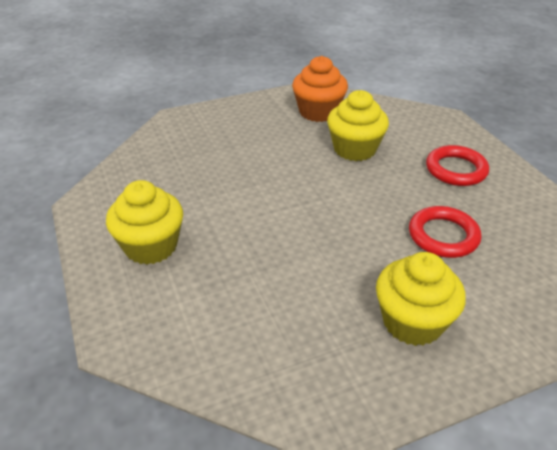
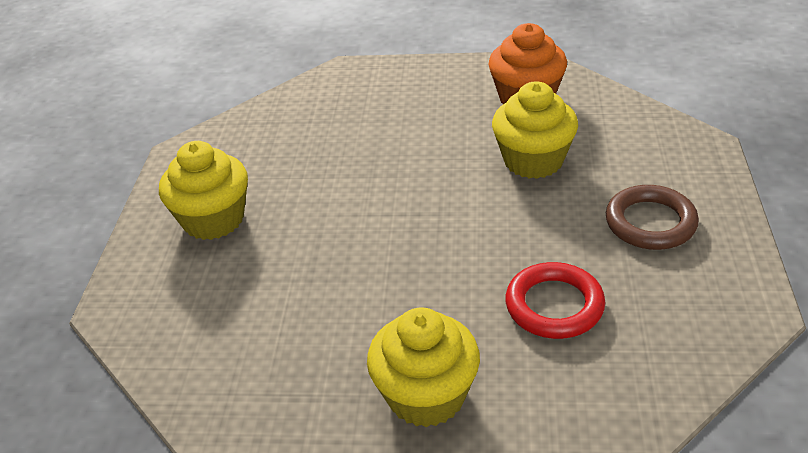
camera: 30 degrees right, 0 degrees up
(456, 170) = (650, 223): red ring -> brown ring

